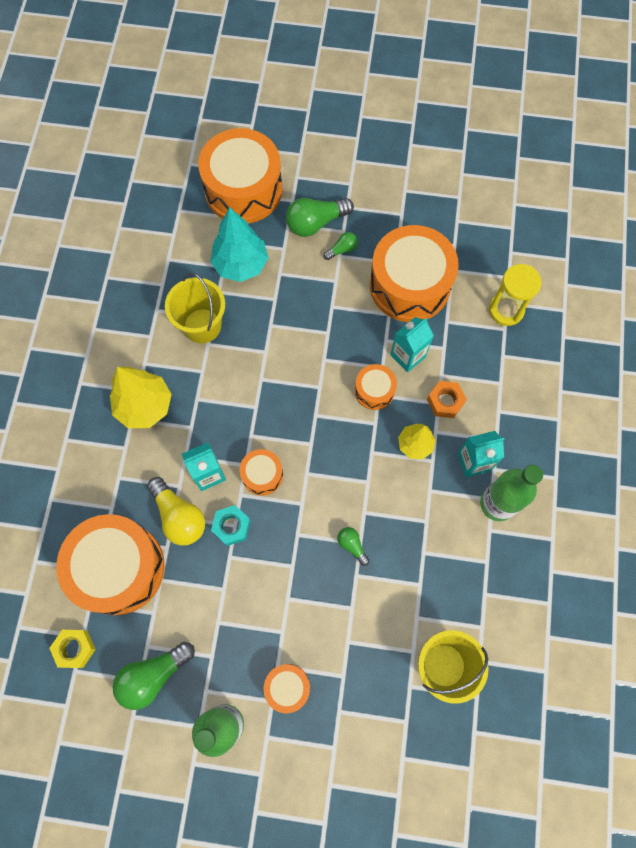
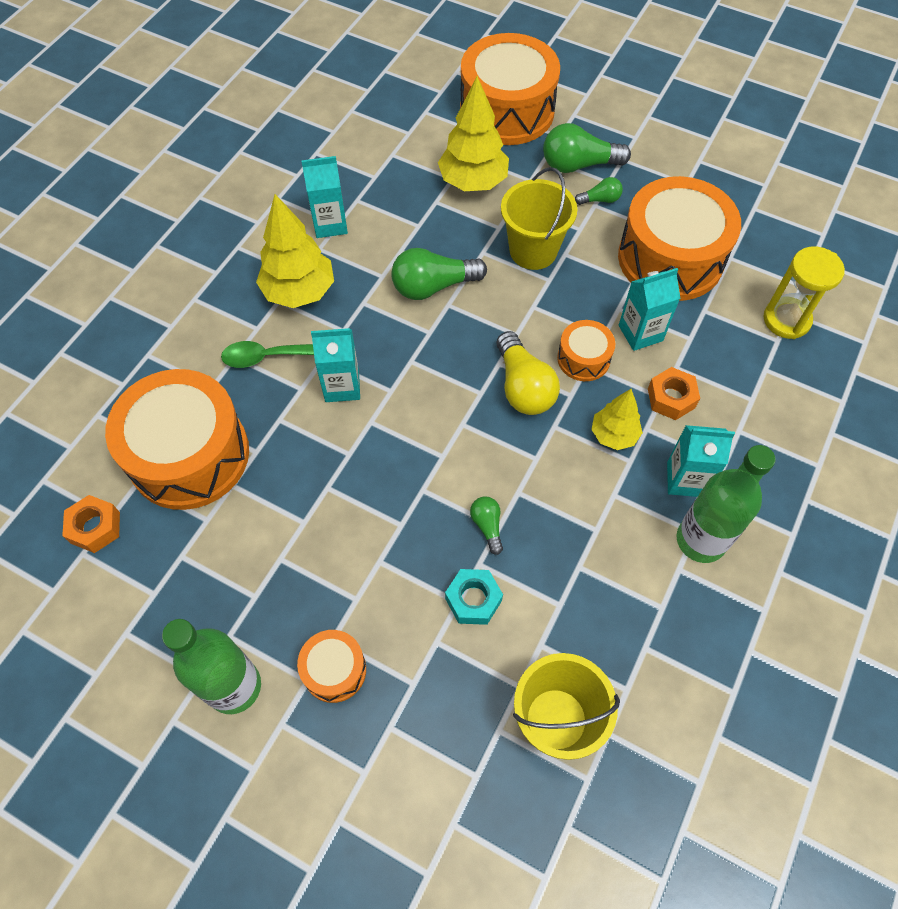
camera: 20 degrees right, 10 degrees down
(75, 648) = (95, 527): yellow nut -> orange nut
(142, 469) = (266, 357): none -> green spoon
(144, 339) = (330, 224): none -> turquoise carton
(153, 675) = (173, 593): green light bulb -> green light bulb (433, 286)
(179, 516) = (286, 422): yellow light bulb -> yellow light bulb (523, 387)
(202, 326) = (402, 230): yellow bucket -> yellow bucket (533, 251)
(231, 526) = (344, 454): turquoise nut -> turquoise nut (473, 600)
(241, 264) = (473, 182): turquoise tree -> yellow tree
(262, 475) = (406, 408): orange drum -> none

